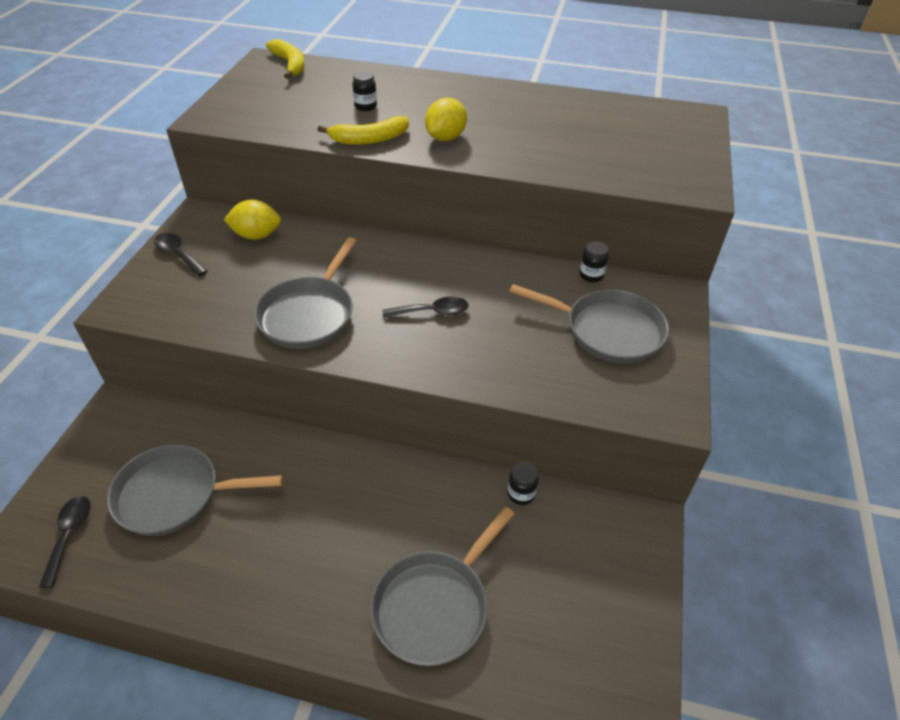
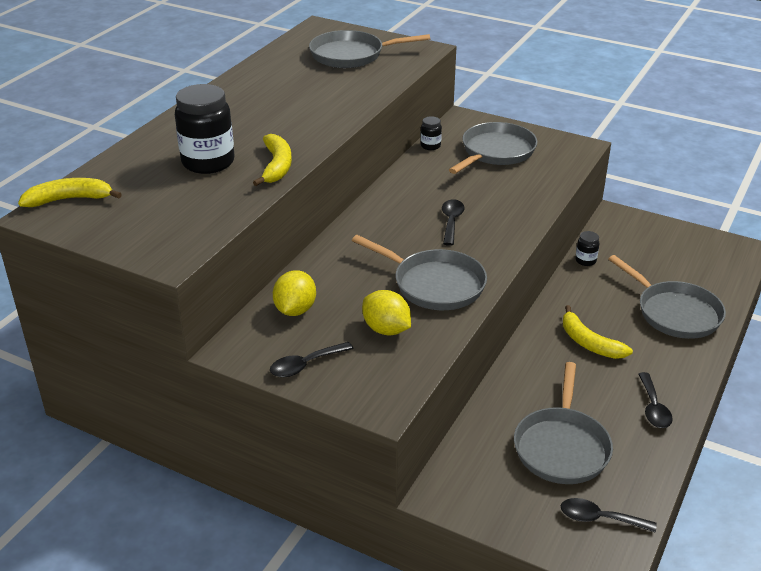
camera: 75 degrees left, 10 degrees down
(239, 583) = (653, 408): none -> black spoon
(351, 509) = (589, 343): none -> yellow banana
(365, 106) = (208, 162): black jar -> black jar, size x2.19
(445, 138) = (296, 130): yellow lemon -> yellow lemon (386, 329)
(641, 143) = (351, 55): none -> grey pan

